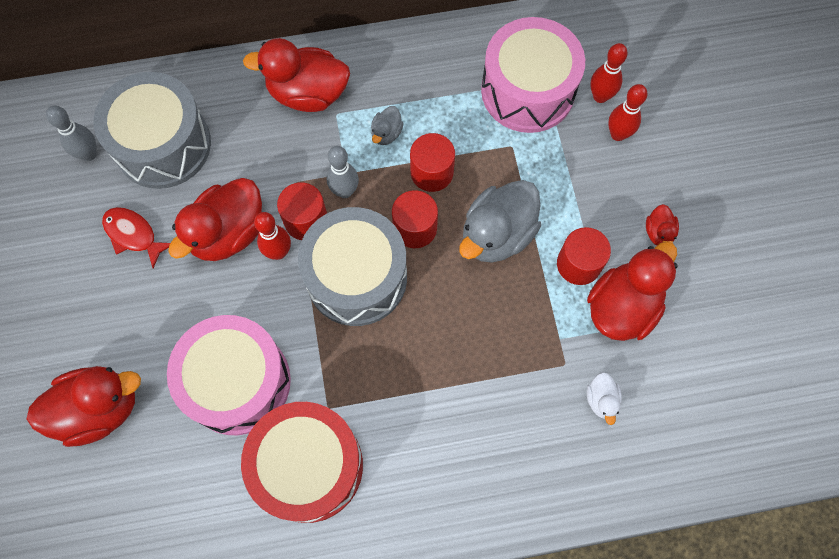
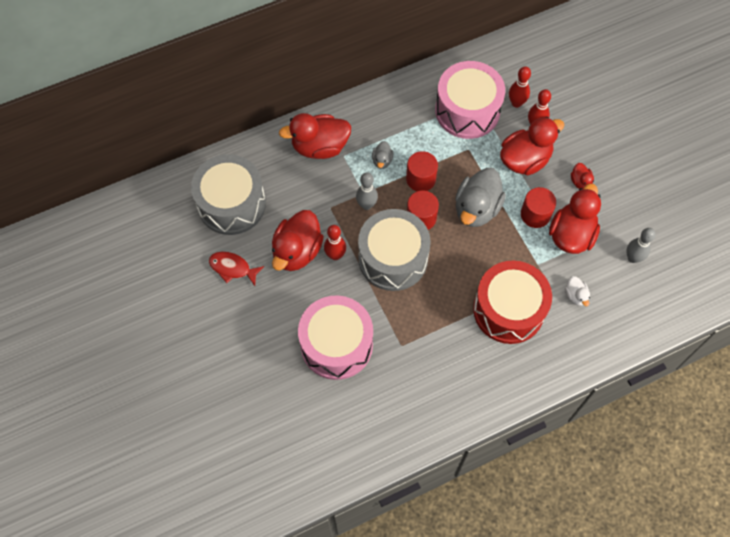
camera: 15 degrees left, 5 degrees down
(89, 154) = (182, 222): grey bowling pin -> grey bowling pin (633, 258)
(99, 409) = (249, 385): red duck -> red duck (525, 159)
(306, 220) = (347, 230): red cylinder -> none
(308, 466) = (401, 384): red drum -> red drum (508, 310)

